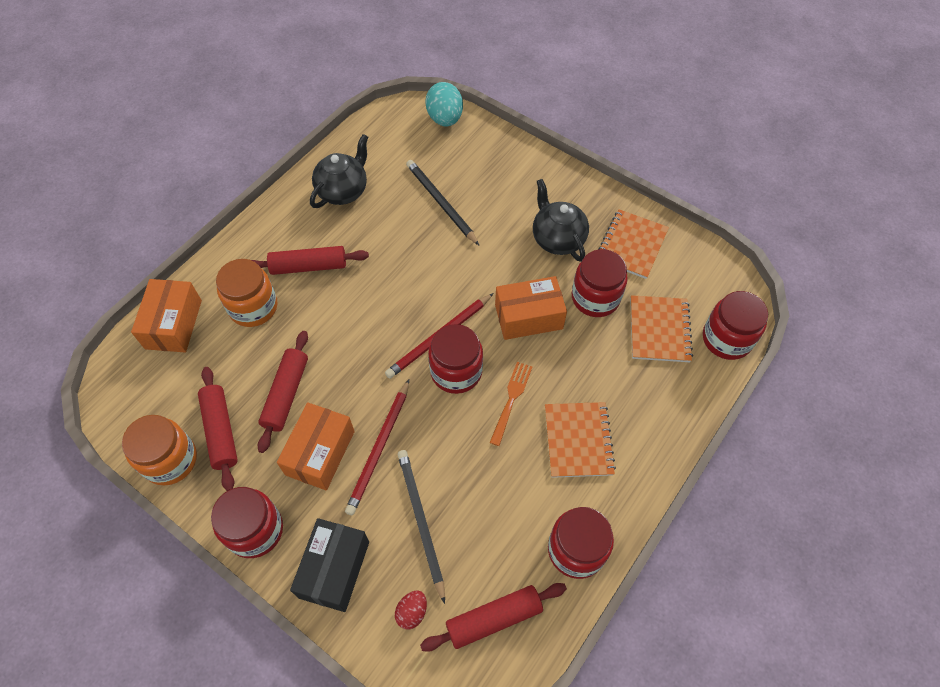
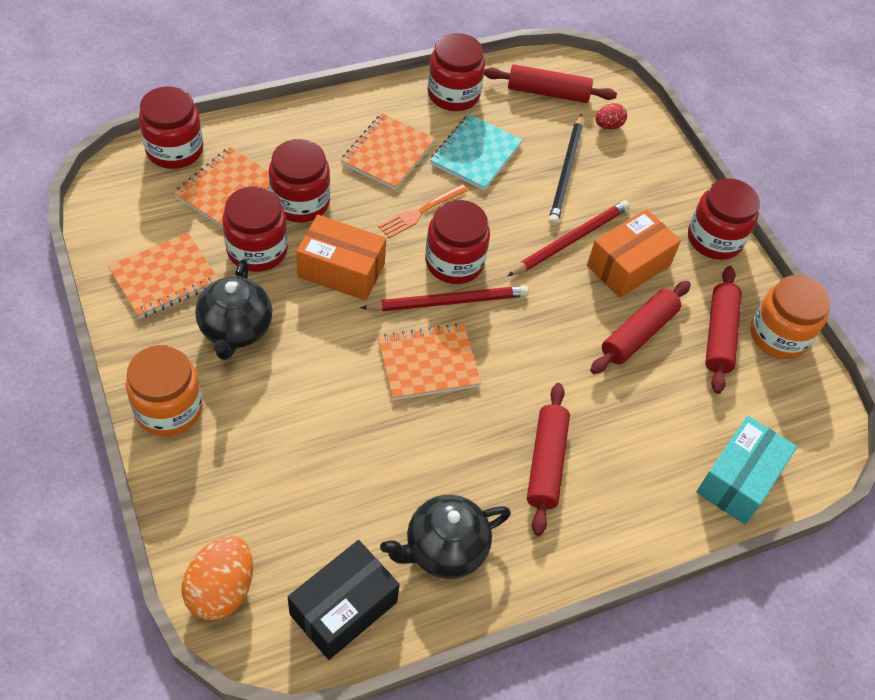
camera: 155 degrees left, 5 degrees down
(173, 324) = (738, 480): orange box -> turquoise box
(253, 307) = (636, 448): orange jar -> orange jar (169, 409)
(309, 266) = (546, 463): red rolling pin -> red rolling pin turned 75 degrees clockwise
(334, 569) = (657, 180): black box -> black box (343, 608)
(422, 286) = (428, 364): none -> orange notebook
(441, 203) = (331, 455): black pencil -> none
(445, 118) = (221, 589): turquoise egg -> orange egg
(509, 489) = (476, 154): none -> turquoise notebook
(602, 352) = (300, 202): none -> red jar

